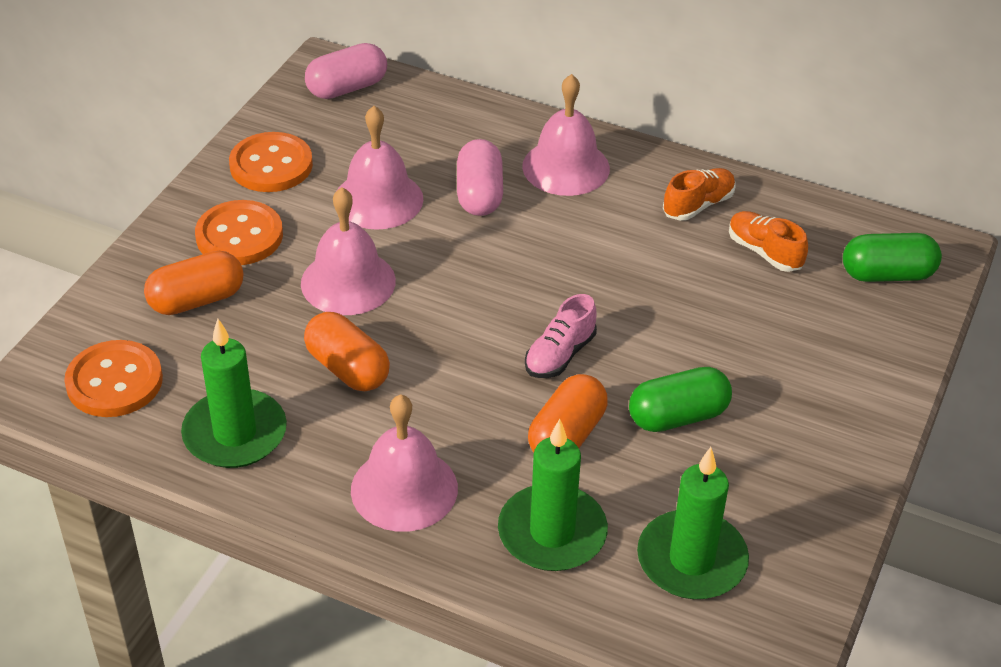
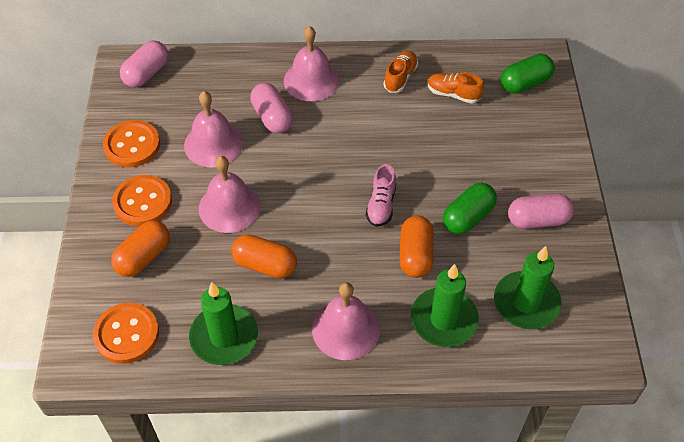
camera: 25 degrees left, 10 degrees up
(784, 459) = (537, 220): none -> pink capsule

